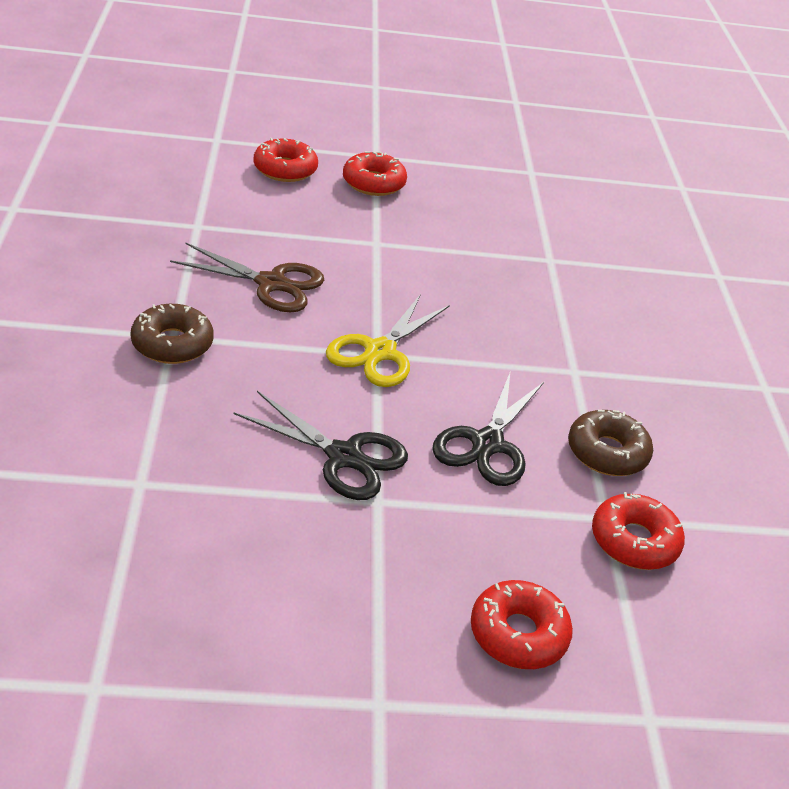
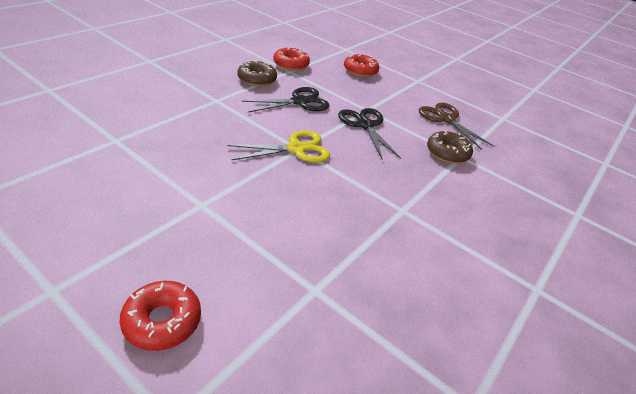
camera: 140 degrees left, 0 degrees up
(172, 344) = (406, 206): brown donut -> brown donut (447, 153)
(271, 284) = (311, 212): brown scissors -> brown scissors (446, 119)
(373, 183) = (112, 258): red donut -> none

